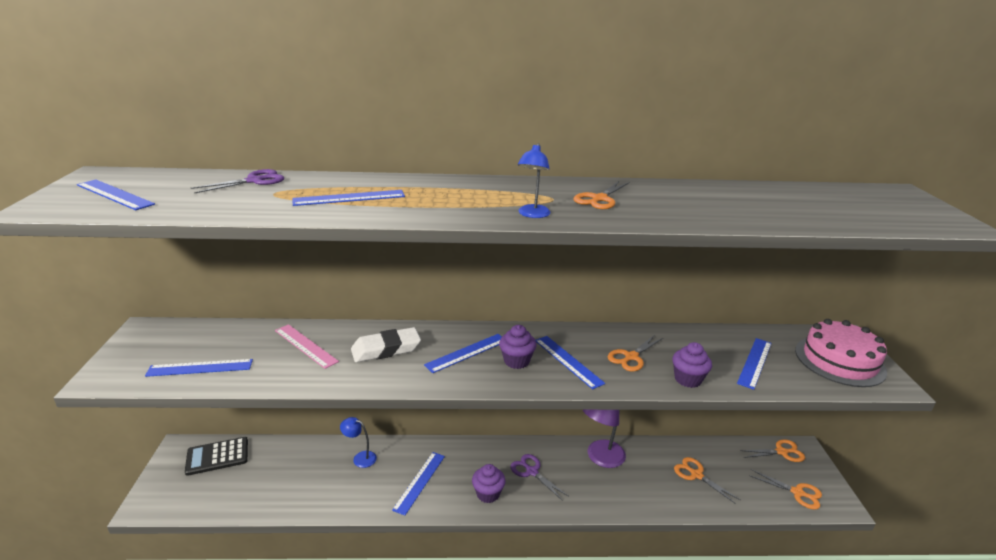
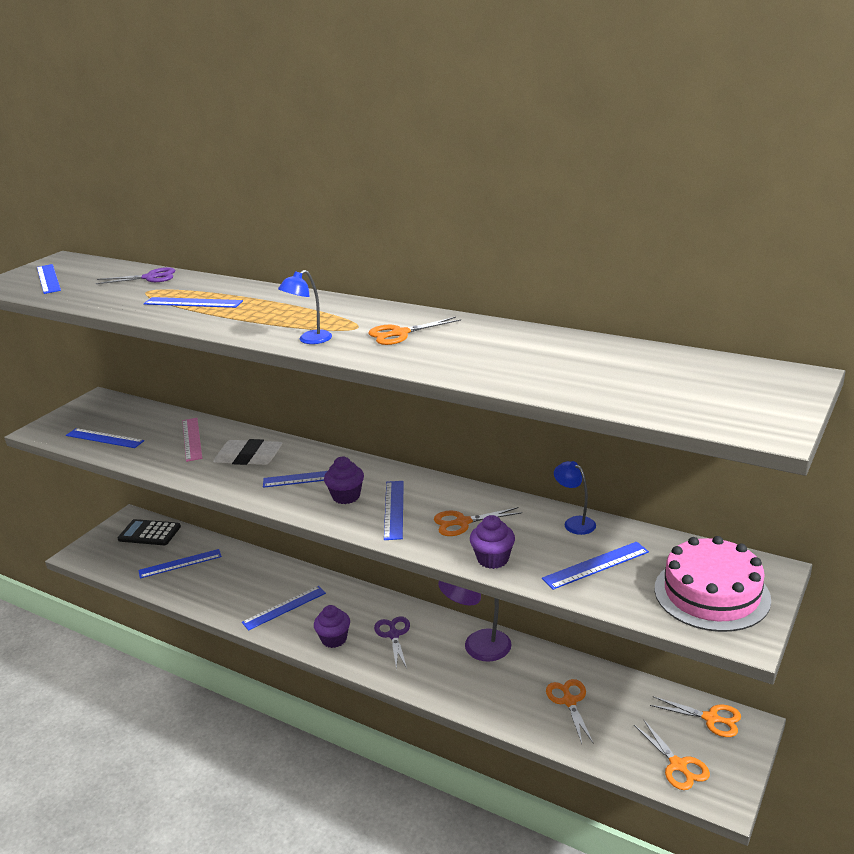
camera: 35 degrees right, 0 degrees up
(278, 476) = (180, 563): none -> blue ruler
(360, 458) = (253, 570): blue lamp -> blue lamp (574, 522)

